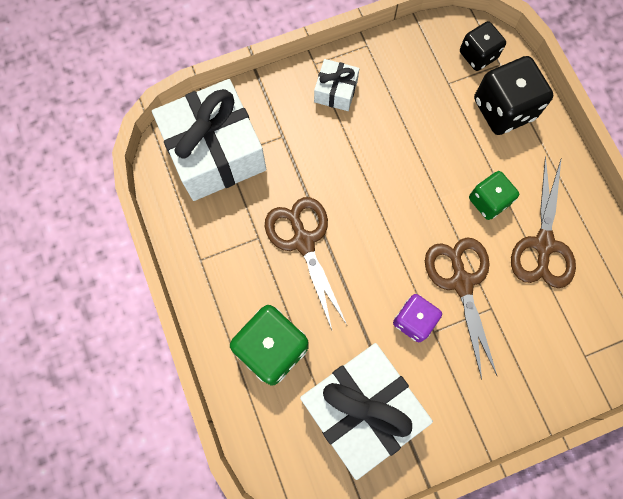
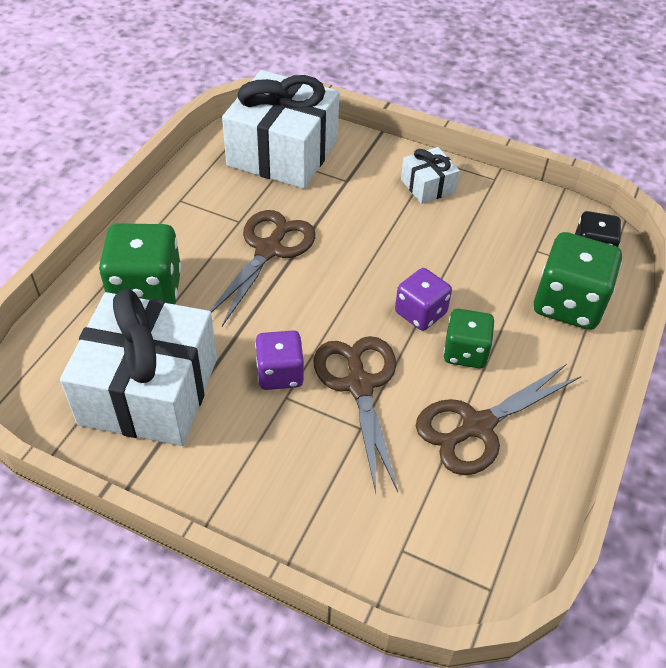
camera: 45 degrees right, 25 degrees down
(438, 198) = (420, 313): none -> purple dice
(461, 282) = (359, 385): brown scissors -> brown scissors turned 45 degrees counterclockwise
(503, 109) = (568, 304): black dice -> green dice

